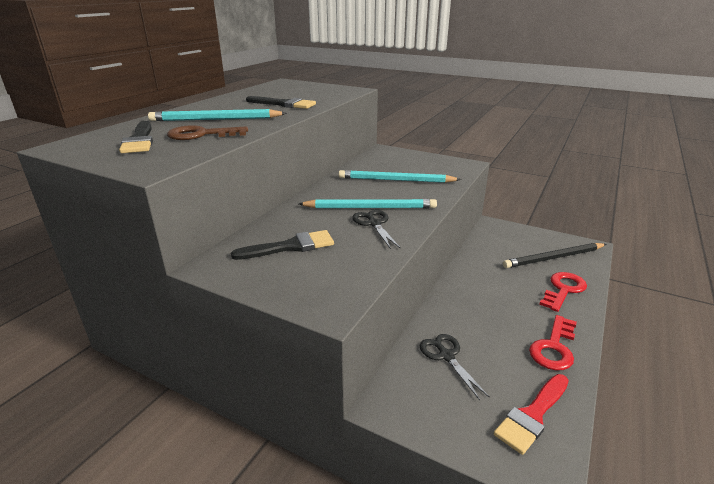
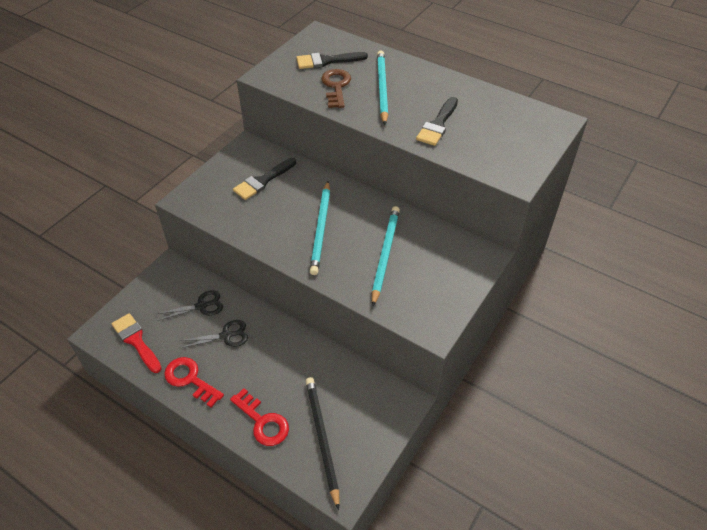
camera: 95 degrees right, 20 degrees up
(290, 246) = (263, 181): black brush -> black brush turned 60 degrees clockwise
(374, 223) = (289, 229): black scissors -> black scissors (226, 336)

